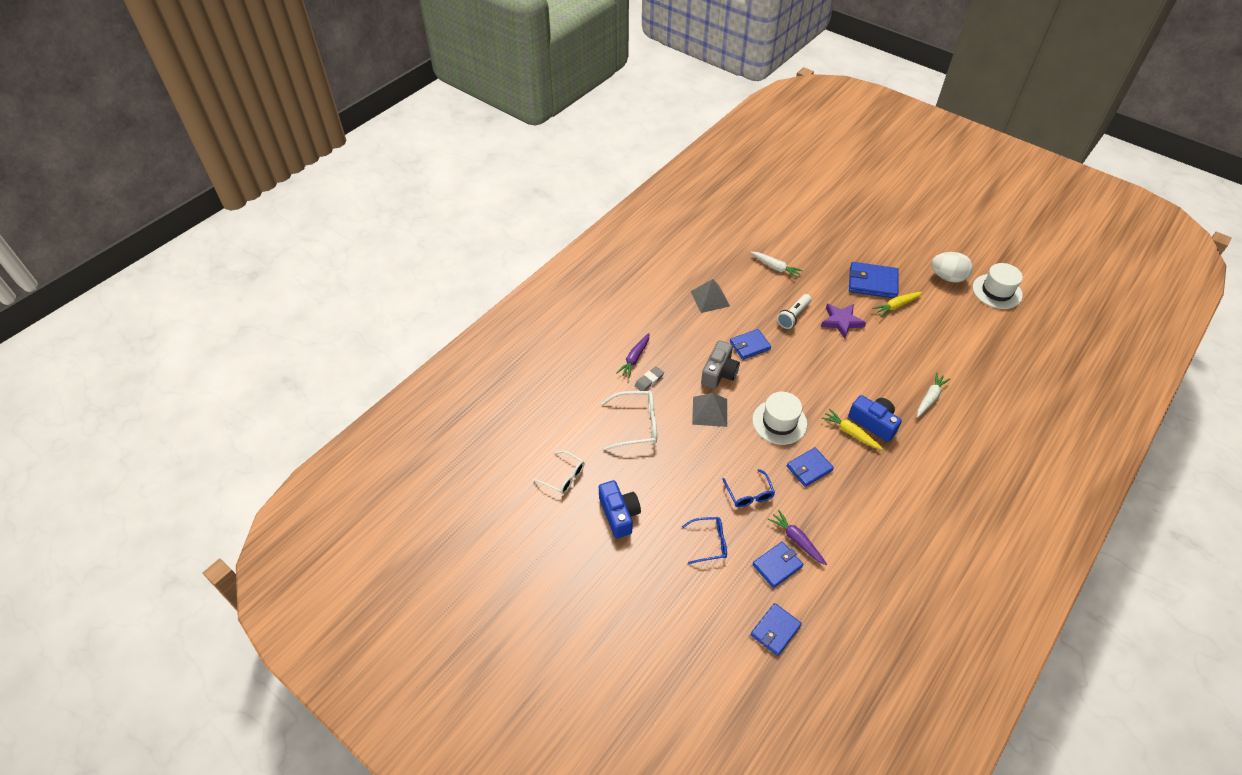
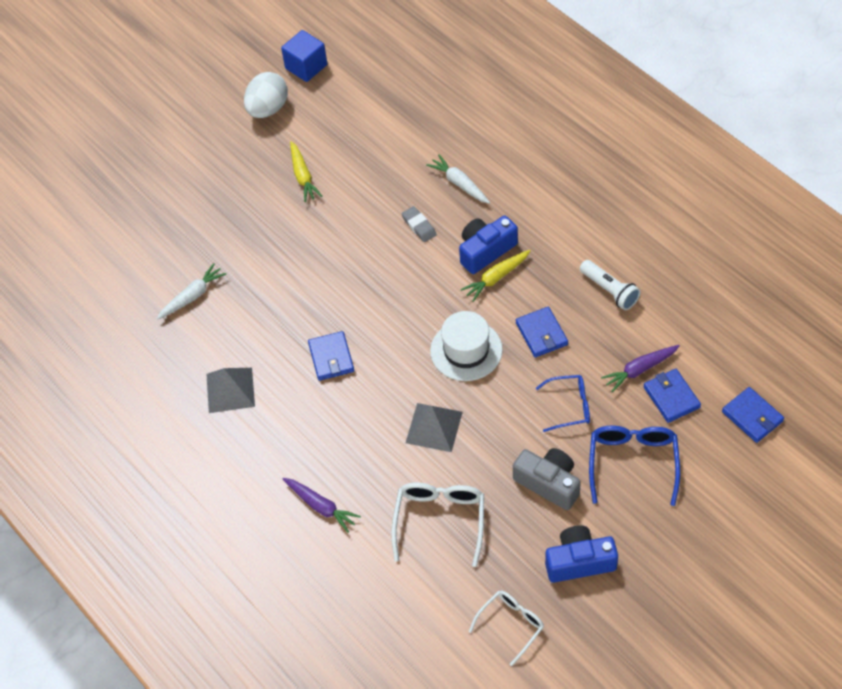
camera: 75 degrees left, 5 degrees up
(649, 381) = (366, 493): grey eraser -> grey eraser (419, 226)
(709, 543) = (633, 464): blue glasses -> blue glasses, size x1.51
(719, 373) = (370, 404): grey camera -> grey camera (548, 483)
(793, 316) = (290, 295): white flashlight -> white flashlight (609, 291)
(841, 322) = (315, 243): purple star -> none
(872, 283) = (254, 191): blue wallet -> none
(997, 291) = (306, 66): white hat -> blue cube

